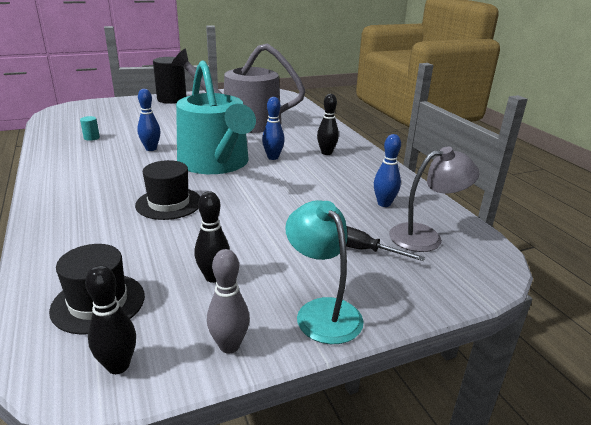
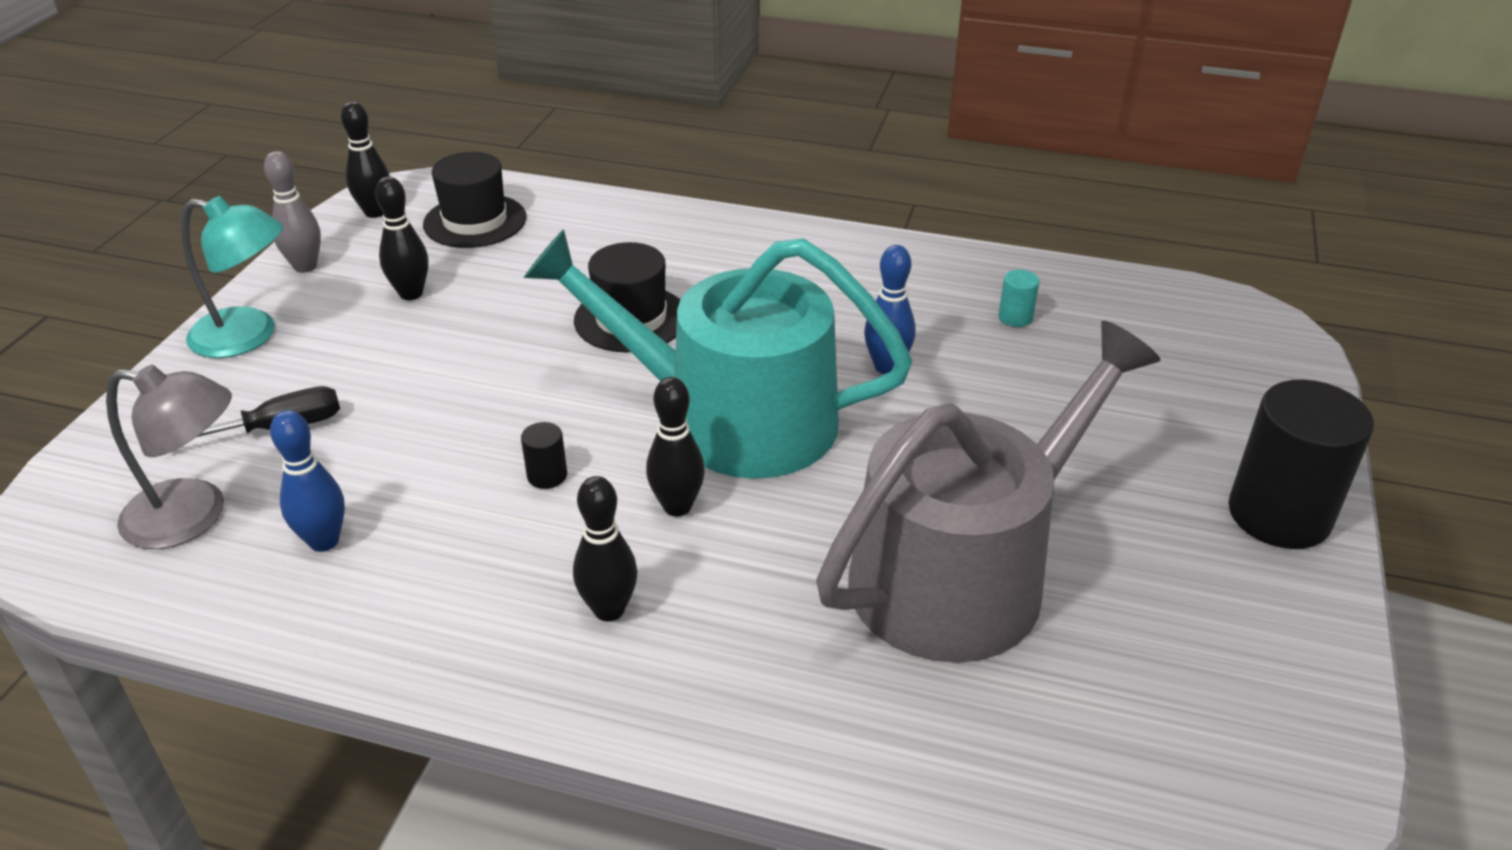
camera: 130 degrees right, 10 degrees up
(273, 157) = (677, 506): blue bowling pin -> black bowling pin
(291, 181) = (547, 475): none -> black cylinder
(425, 236) = (194, 517): grey lamp -> grey lamp turned 105 degrees counterclockwise

